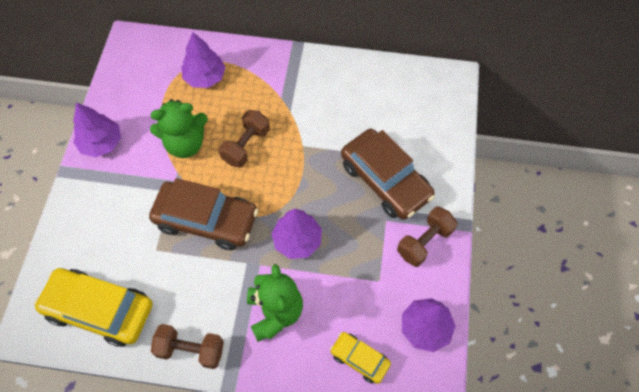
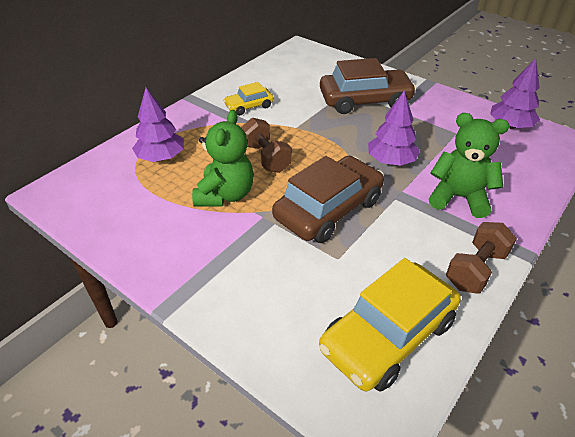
camera: 60 degrees left, 20 degrees down
(101, 143) = (159, 260): purple tree -> none
(359, 359) = (526, 165): yellow car -> yellow car (249, 106)
(424, 242) = (433, 102): brown dumbbell -> none

